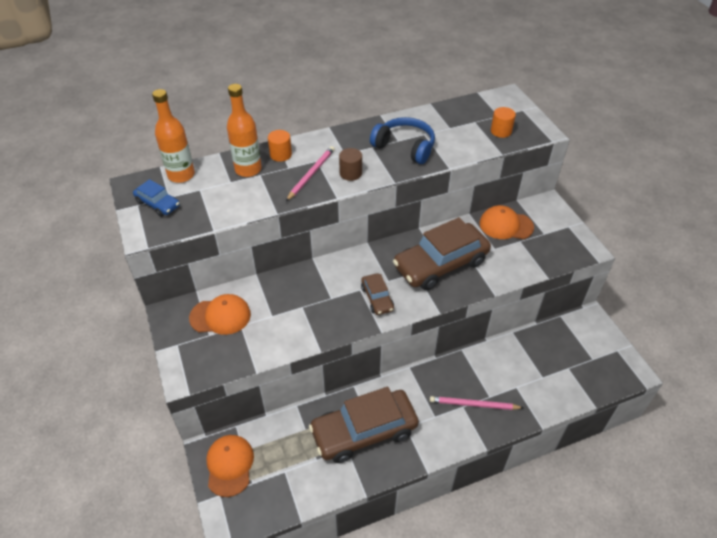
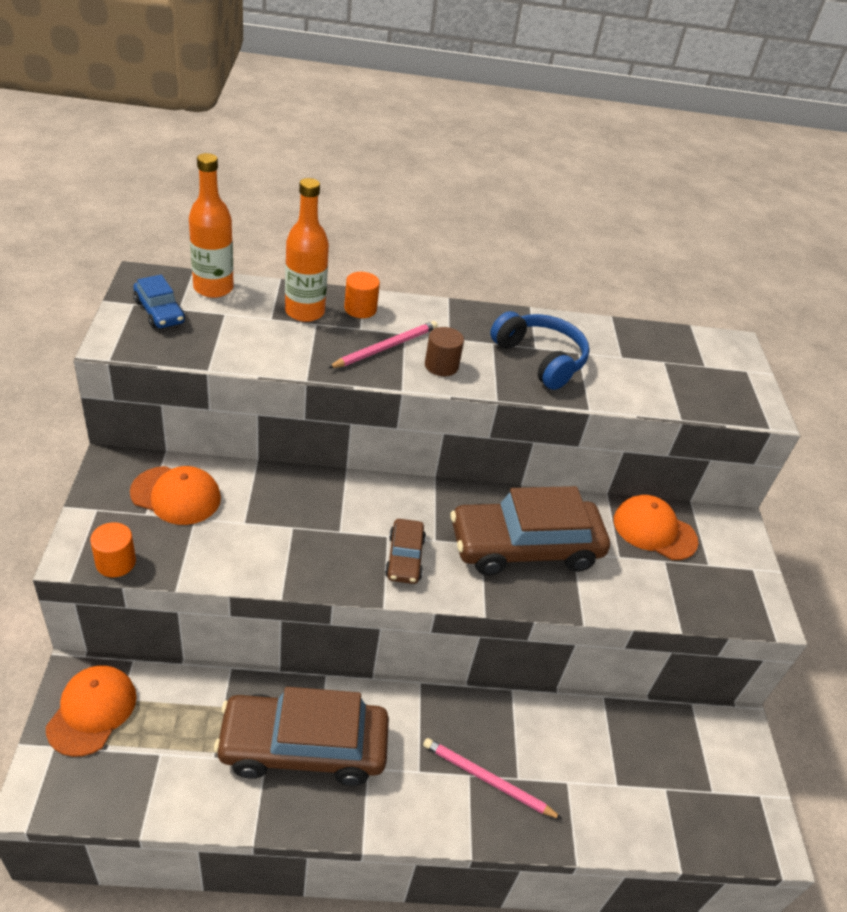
camera: 15 degrees right, 5 degrees down
(501, 131) = (697, 387): orange cylinder -> orange cylinder (116, 562)

